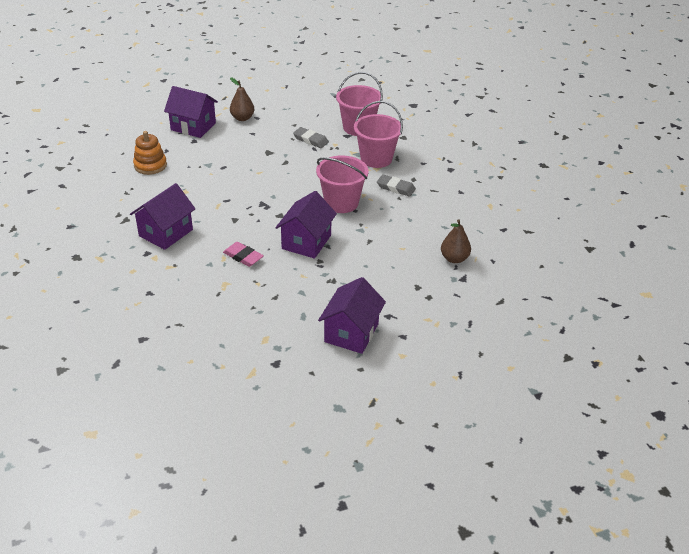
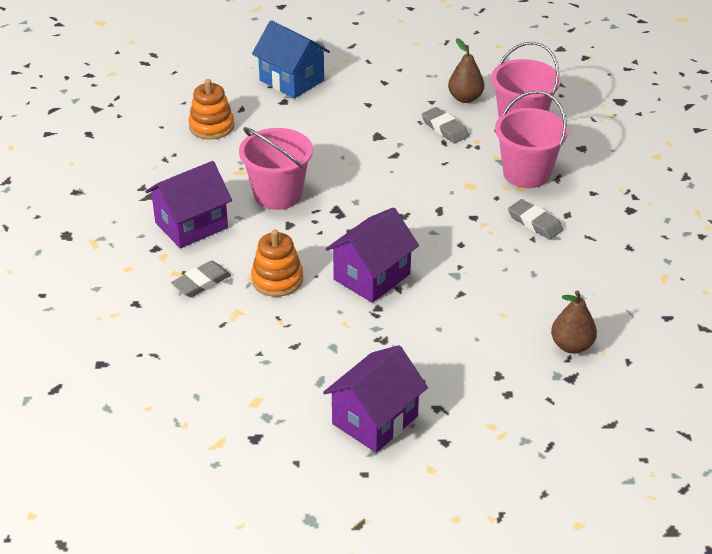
camera: 20 degrees right, 0 degrees up
(190, 269) = (201, 282): none -> grey eraser
(193, 126) = (291, 80): purple house -> blue house
(242, 118) = (364, 79): brown pear -> brown pear (465, 98)
(243, 256) = (277, 280): pink eraser -> orange stacking toy
(341, 203) = (446, 229): pink bucket -> pink bucket (278, 194)

